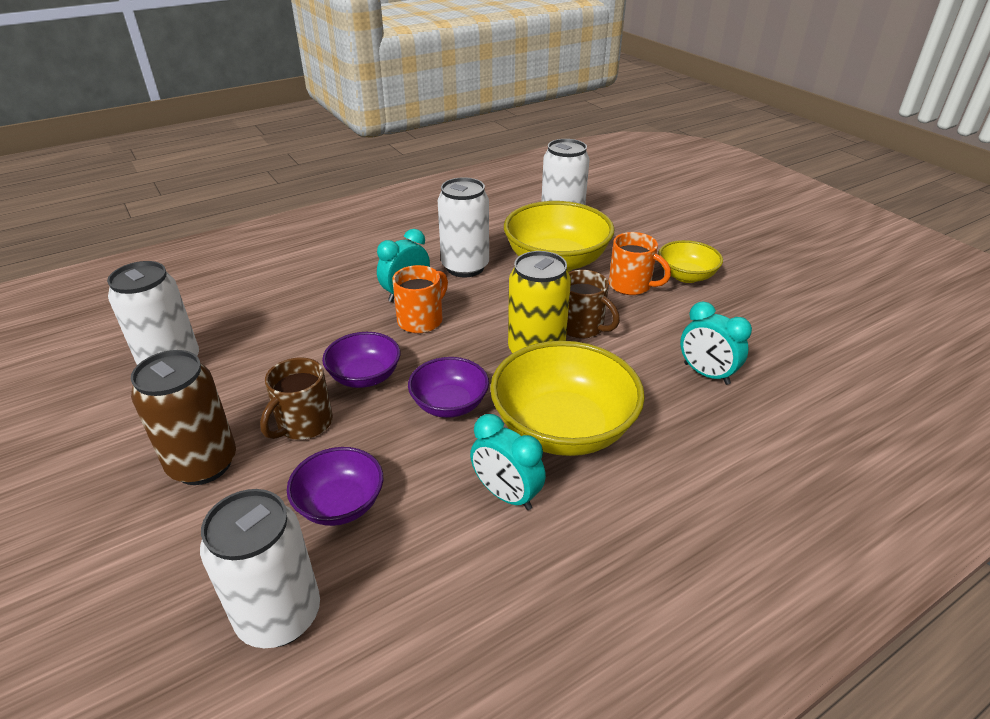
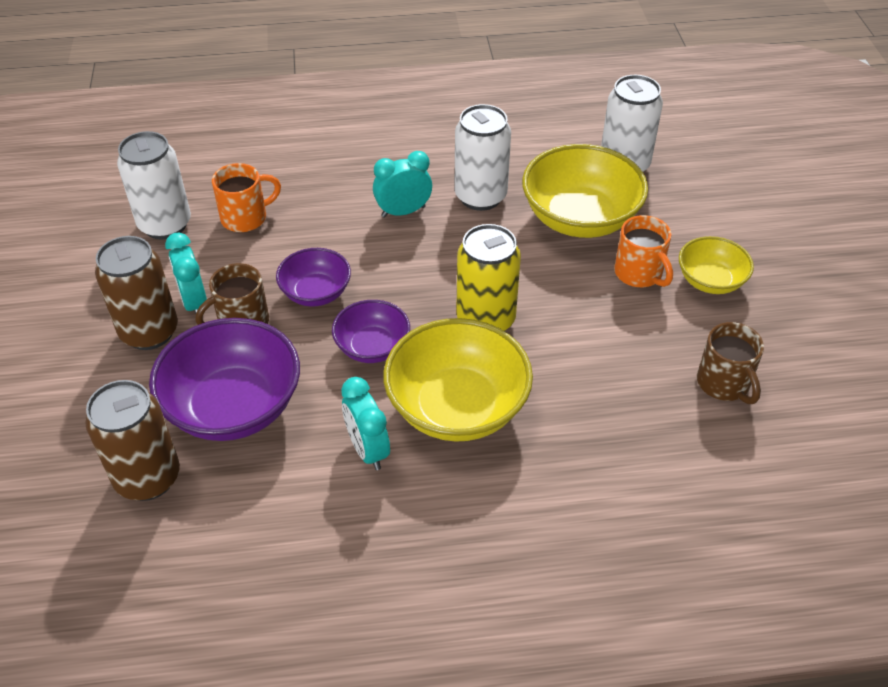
camera: 25 degrees right, 10 degrees up
(279, 616) = (148, 478): white can -> brown can
(340, 504) = (233, 406): purple bowl -> purple bowl, size x1.77
(421, 320) = (400, 247): orange mug -> orange mug (246, 217)
(582, 327) = (550, 307): brown mug -> brown mug (724, 384)
(706, 374) = (637, 401): turquoise clock -> turquoise clock (194, 302)

